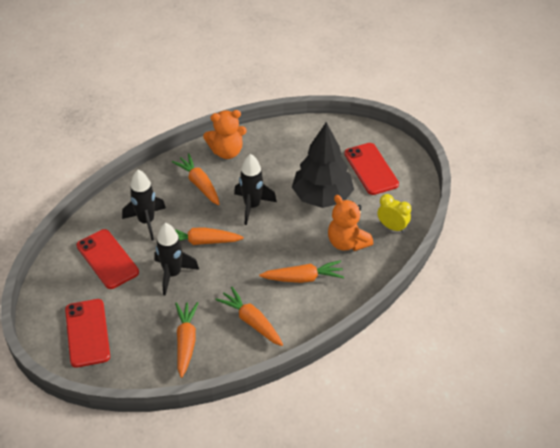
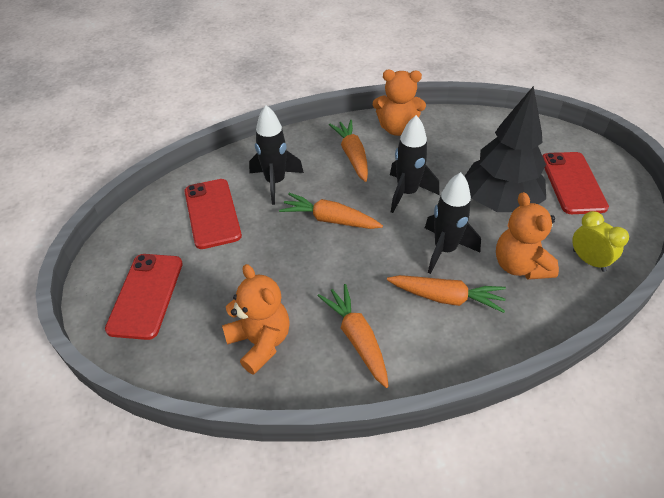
camera: 20 degrees right, 0 degrees up
(173, 274) = (280, 250): black rocket -> black rocket (444, 250)
(186, 342) = (260, 342): orange carrot -> orange teddy bear

